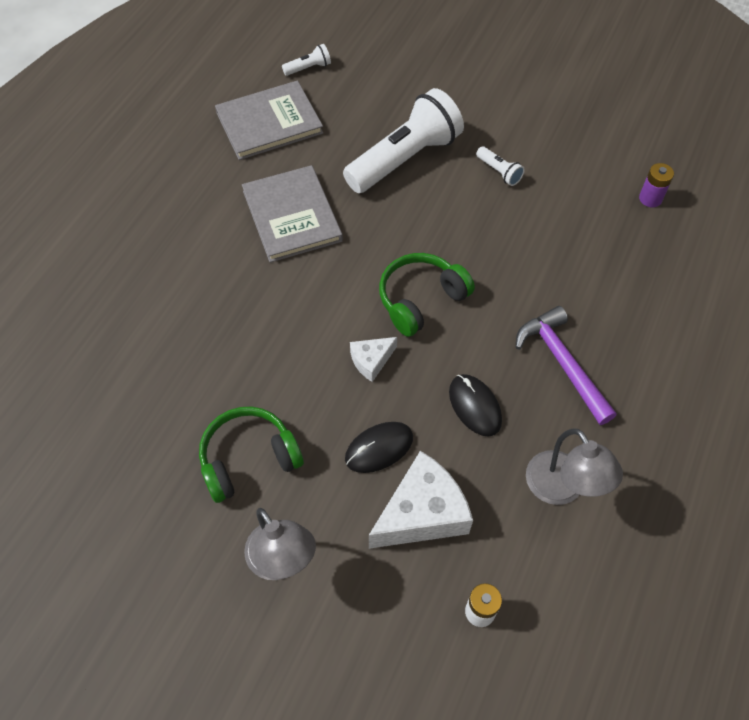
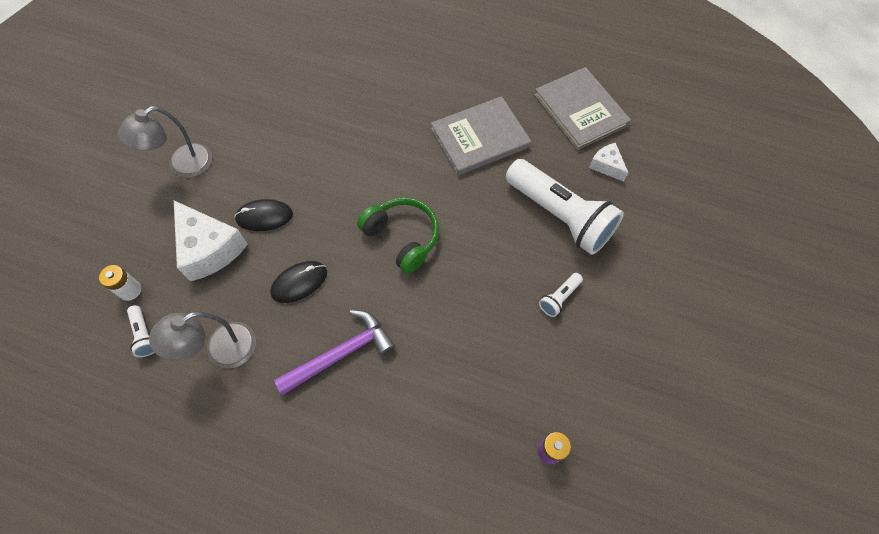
camera: 85 degrees right, 5 degrees up
(249, 459) = (260, 137): green headphones -> none
(308, 68) = (656, 131): white flashlight -> white flashlight (145, 335)
(371, 361) = (341, 205): white cheese -> white cheese (606, 166)
(379, 448) = (264, 216): black mouse -> black mouse turned 60 degrees counterclockwise

